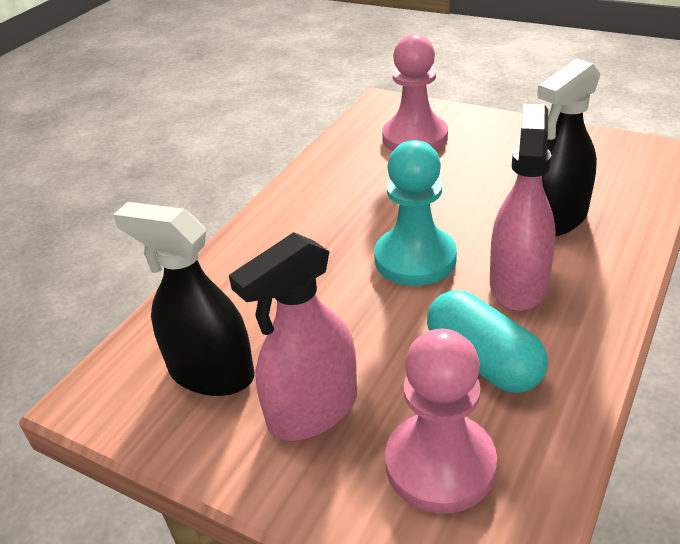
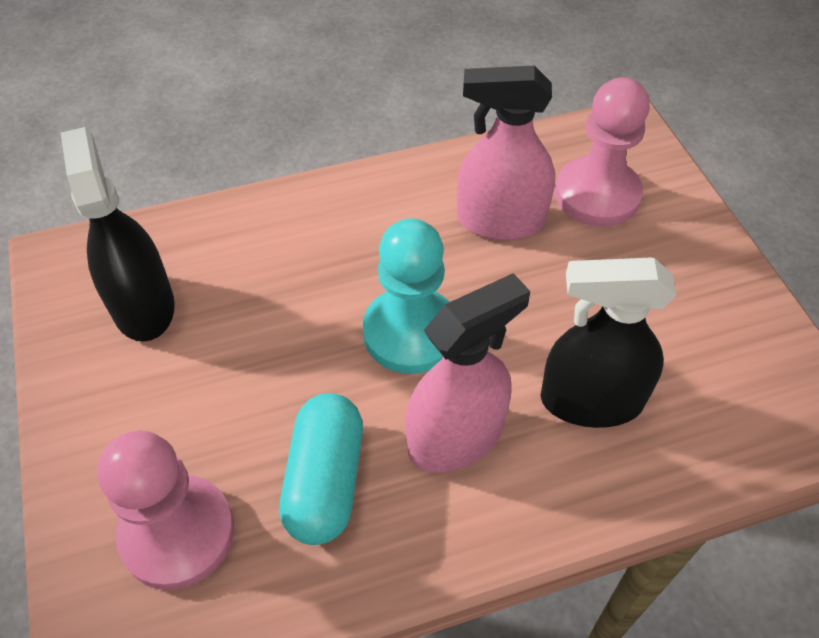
camera: 40 degrees right, 15 degrees up
(313, 410) = (162, 403): pink spray bottle -> pink spray bottle (500, 221)

